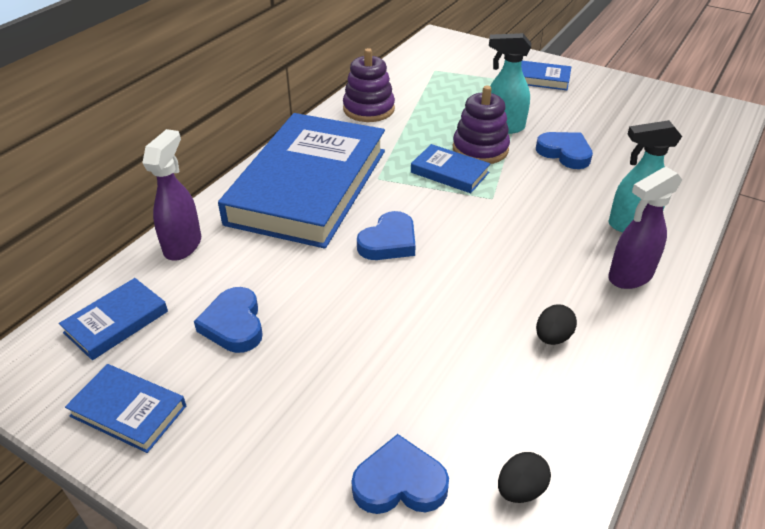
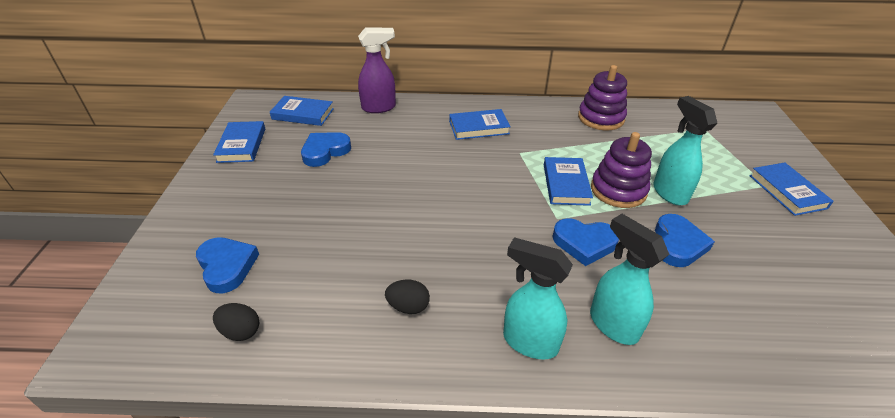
camera: 60 degrees right, 0 degrees up
(308, 186) = (479, 127): blue book -> blue book, size x0.41
(389, 242) = (451, 183): blue heart -> blue heart (584, 243)
(629, 276) = (529, 342): purple spray bottle -> turquoise spray bottle

